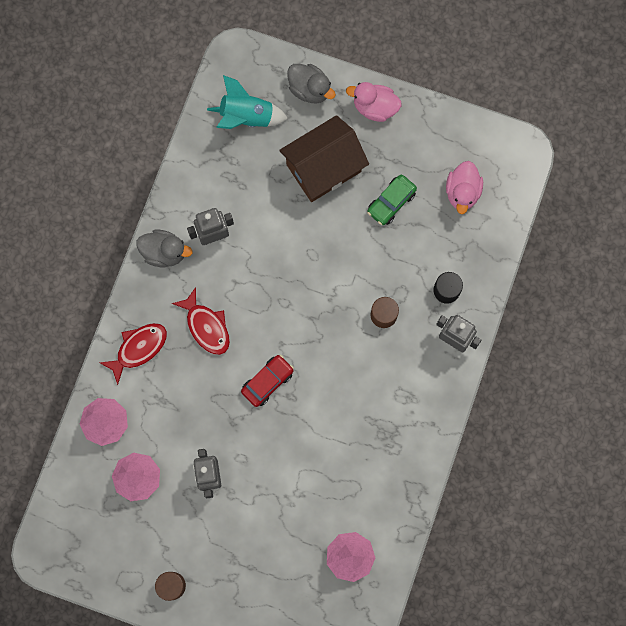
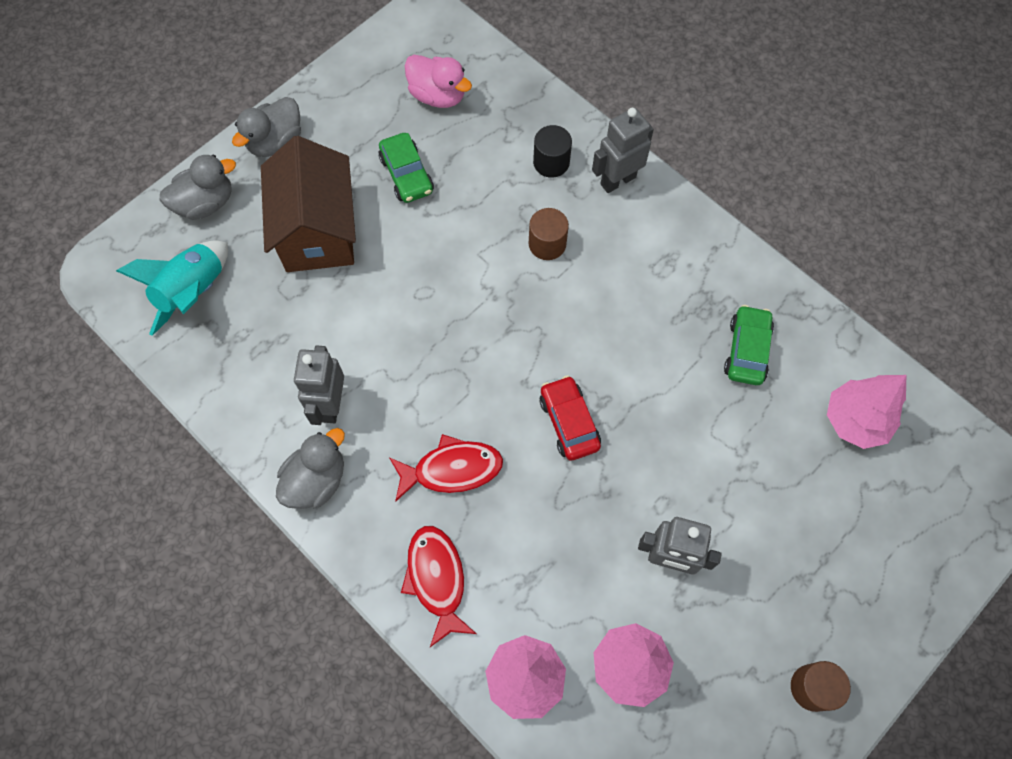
camera: 65 degrees left, 10 degrees down
(367, 472) = (747, 350): none -> green car
(375, 107) = (275, 142): pink duck -> grey duck

